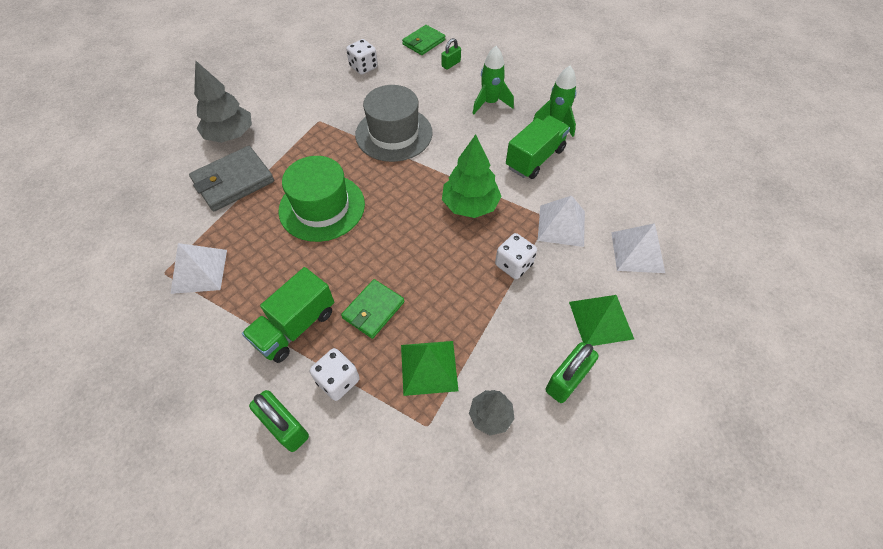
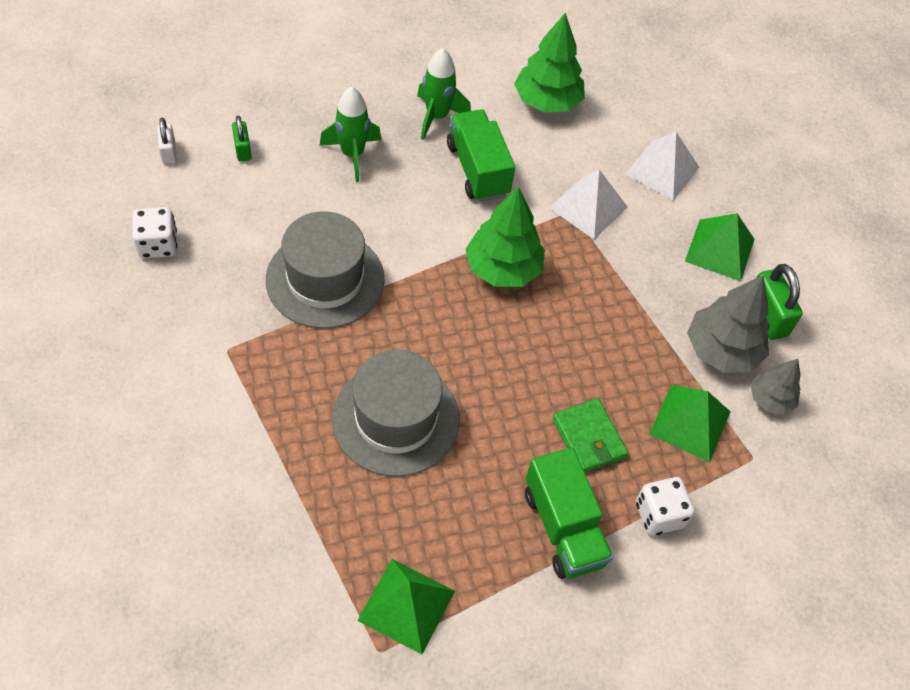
camera: 65 degrees left, 0 degrees up
(199, 271) = (406, 605): white pyramid -> green pyramid
(230, 135) = (163, 471): grey tree -> grey tree (721, 350)
(233, 181) = (267, 503): grey wallet -> none
(285, 427) = (686, 591): green padlock -> none
(322, 207) = (396, 418): green hat -> grey hat
(424, 42) = (168, 152): green wallet -> white padlock
(513, 265) = (611, 278): white dice -> none
(626, 165) = (547, 102): none -> green tree

